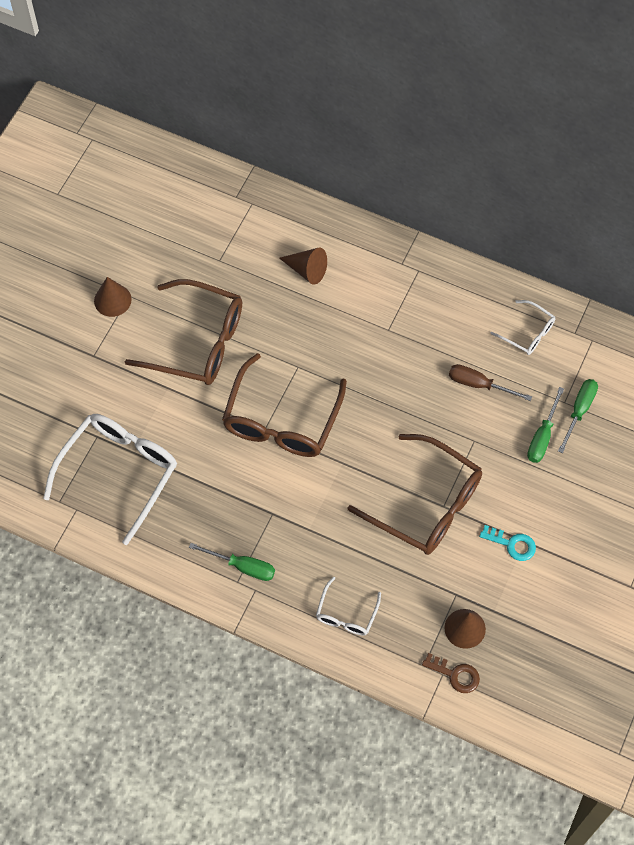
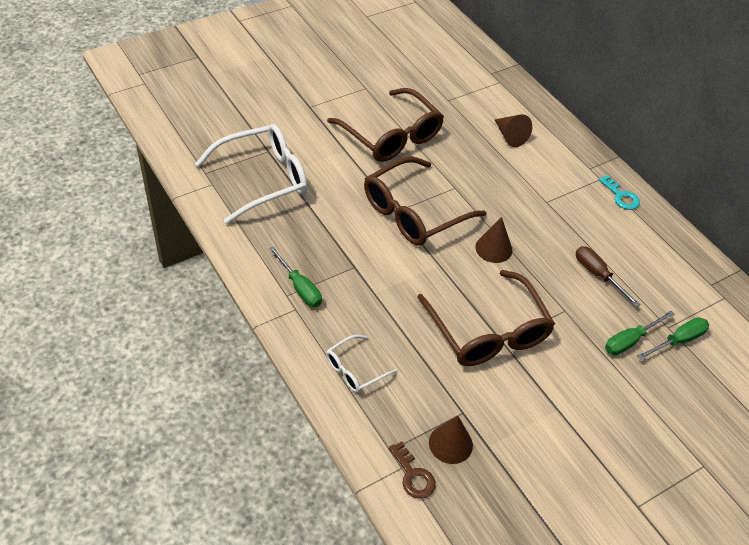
camera: 30 degrees right, 15 degrees down
(112, 300) = (352, 84): brown cone -> brown cone (493, 248)
(512, 544) = (544, 404): turquoise key -> turquoise key (621, 196)
(527, 333) = (667, 263): white glasses -> none

